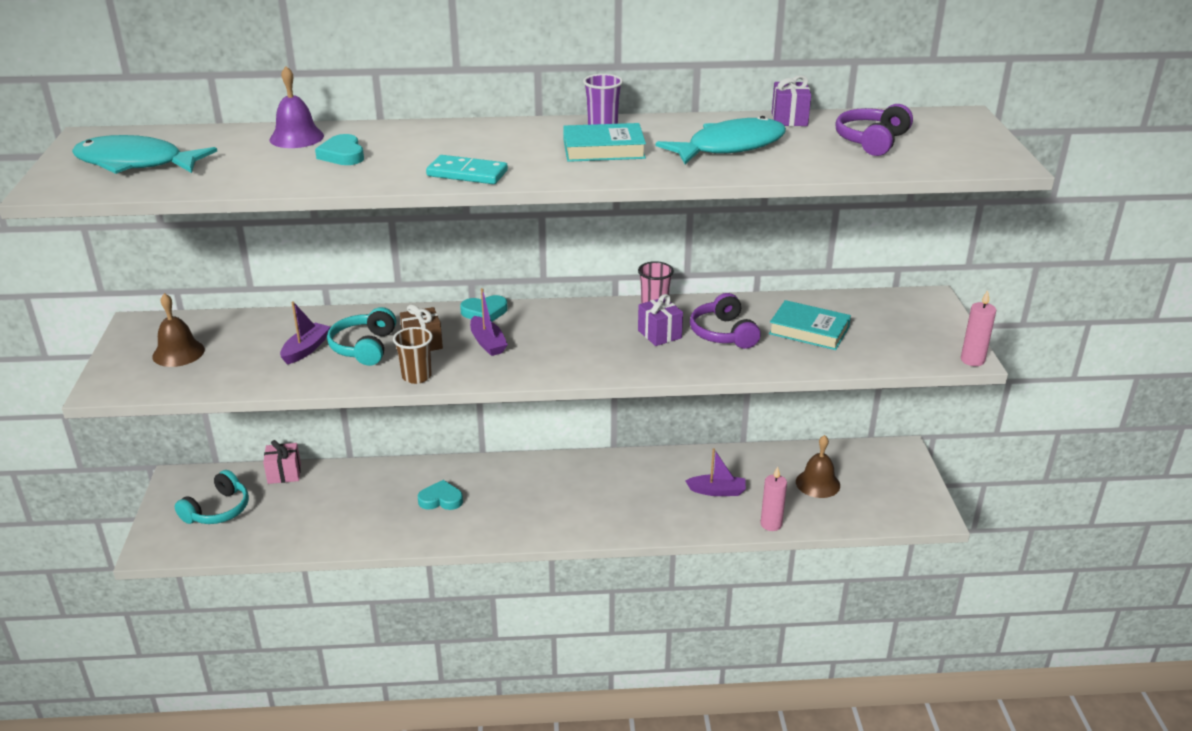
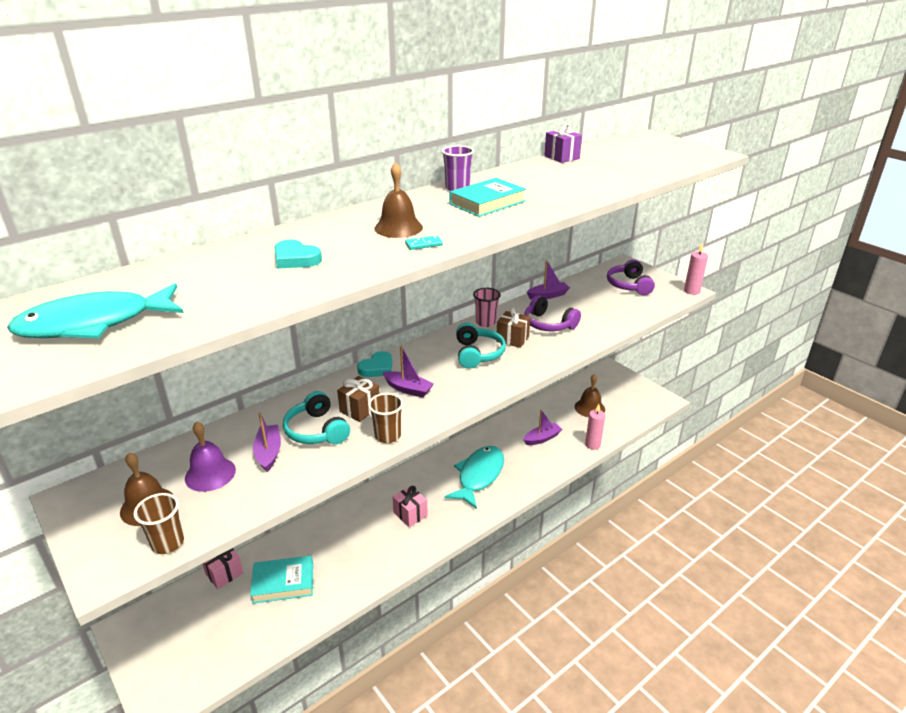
camera: 35 degrees left, 0 degrees up
(163, 386) = (168, 543): none -> brown cup
(218, 510) = (193, 635): turquoise headphones -> turquoise headphones (478, 354)
(296, 137) = (228, 257): purple bell -> purple bell (210, 474)
(441, 499) = (373, 531): turquoise heart -> none
(467, 173) = (424, 244): turquoise domino -> turquoise domino, size x0.53
(474, 151) = (398, 228): none -> brown bell
(491, 501) = (410, 514): none -> pink gift
(659, 334) = (512, 339): purple gift -> brown gift
(730, 147) = (561, 181): turquoise fish -> turquoise fish (479, 476)
(769, 302) = (548, 295): none -> purple boat
(809, 330) = (591, 304): turquoise book -> turquoise book (283, 582)
(871, 141) = (629, 159): purple headphones -> purple headphones (629, 285)

